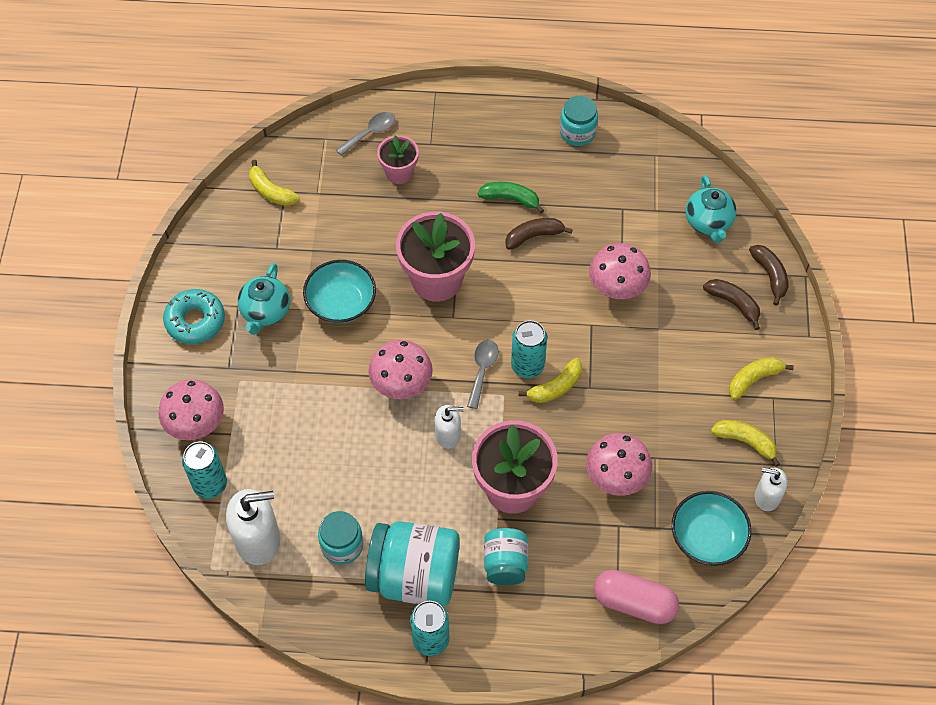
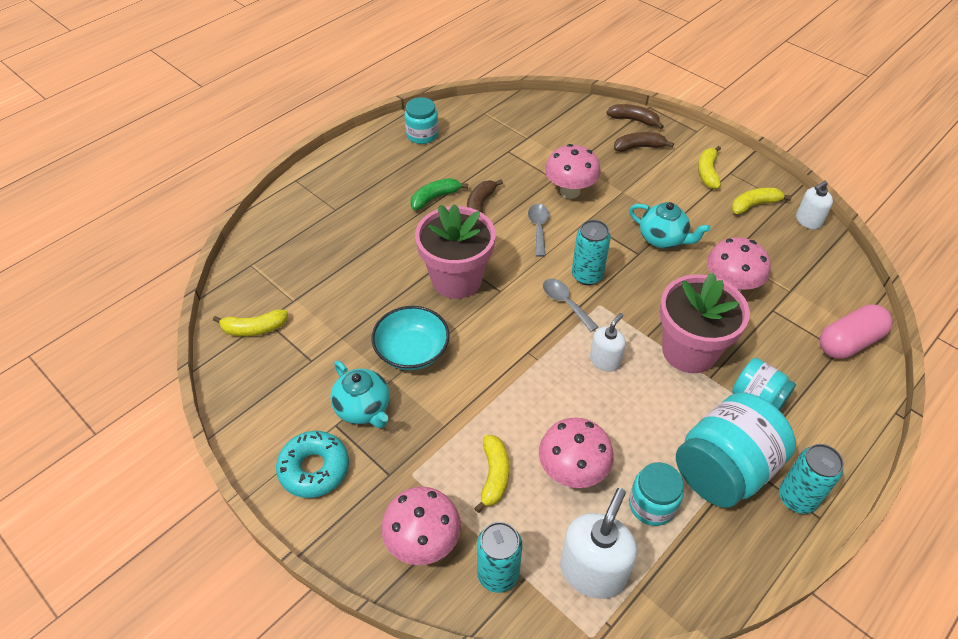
camera: 50 degrees left, 10 degrees down
(370, 133) = (282, 235): grey spoon -> grey spoon (538, 228)
(399, 173) = (338, 242): pink flower pot -> none
(401, 385) = (530, 361): pink mushroom -> pink mushroom (572, 472)
(555, 387) = (620, 271): yellow banana -> yellow banana (494, 476)
(707, 537) = (819, 268): turquoise bowl -> none
(708, 223) = (564, 121): turquoise teapot -> turquoise teapot (663, 239)

